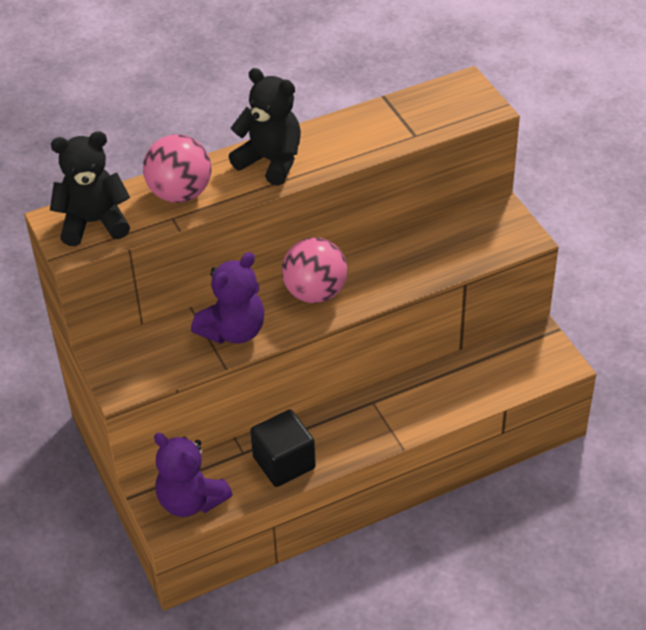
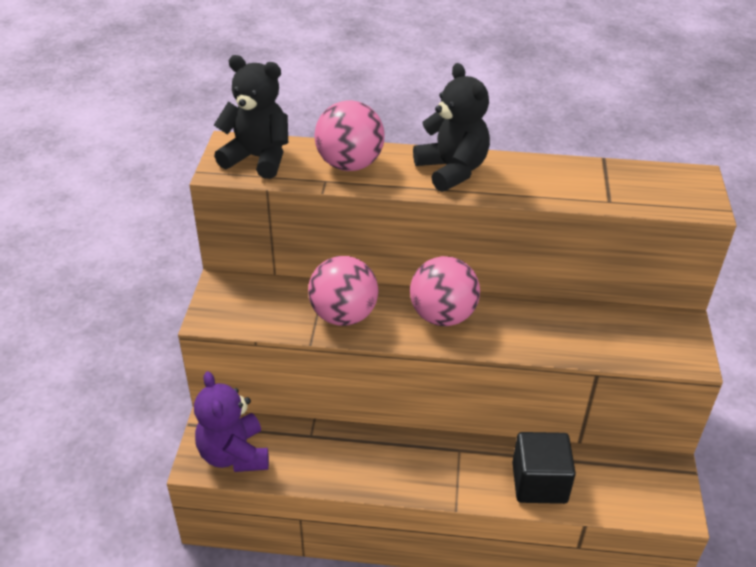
camera: 30 degrees right, 5 degrees down
(233, 331) = (343, 315): purple teddy bear -> pink ball
(284, 462) = (338, 463): black cube -> black cube (539, 483)

